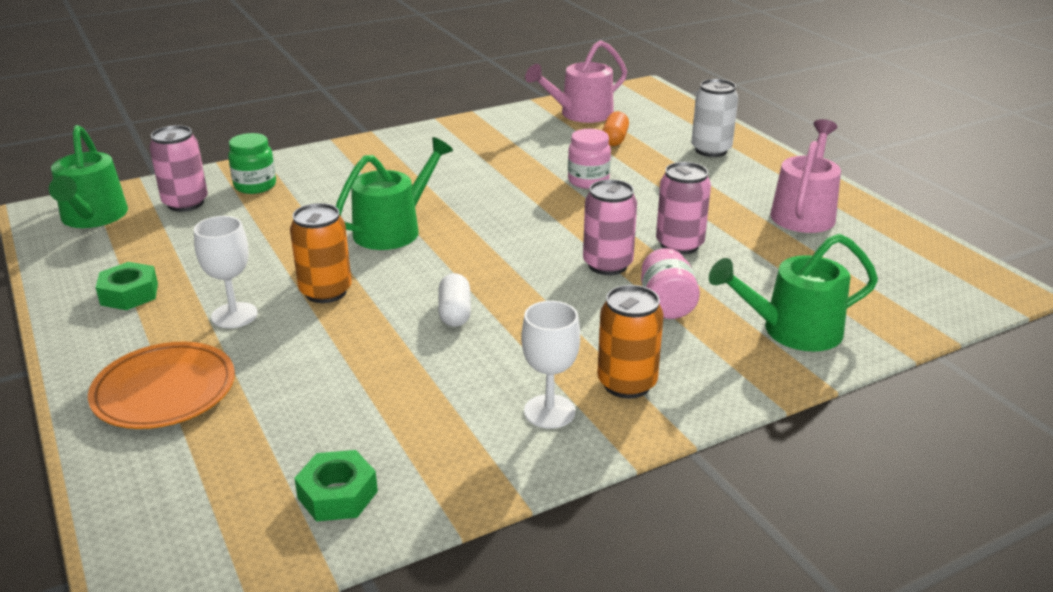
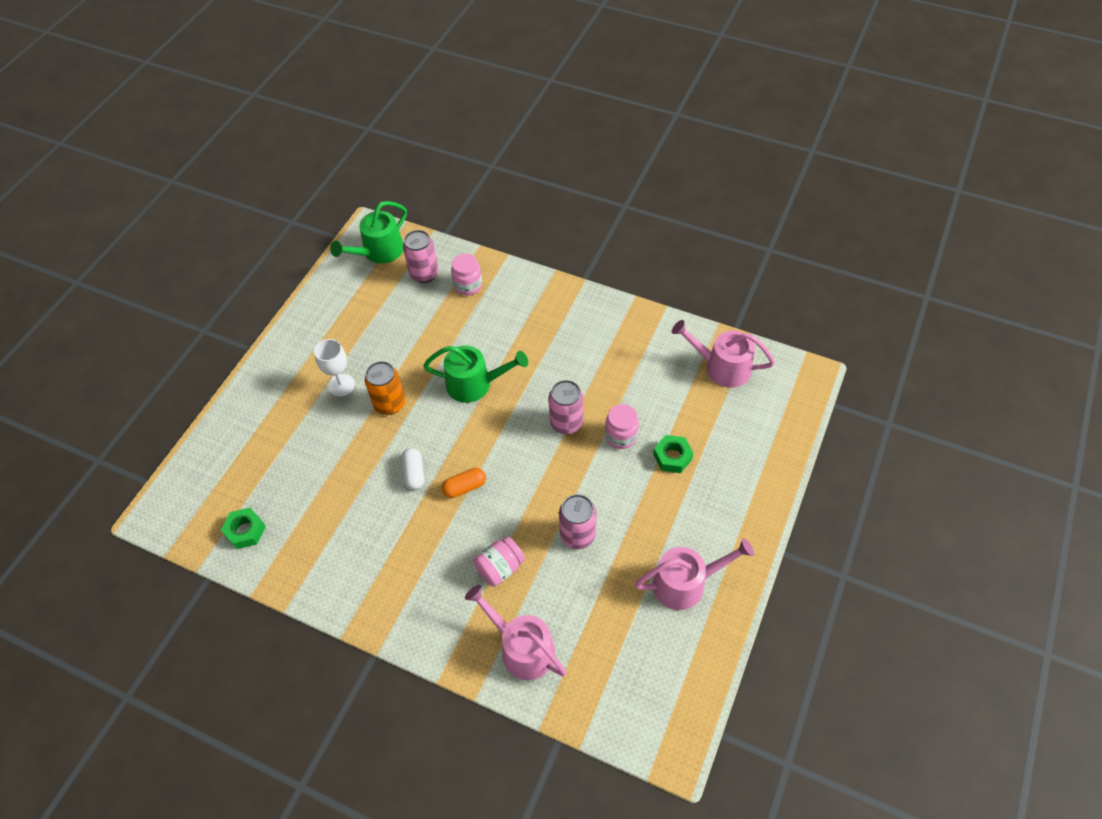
camera: 55 degrees right, 25 degrees up
(129, 294) = (327, 330): green nut -> green nut (672, 457)
(164, 391) = (267, 410): orange plate -> none
(255, 186) = (468, 285): green jar -> pink jar
(455, 312) = (414, 473): white capsule -> white capsule turned 60 degrees counterclockwise
(549, 411) = (359, 573): white goblet -> none
(607, 265) = (521, 512): pink can -> pink can (566, 423)
(615, 139) = (699, 411): orange capsule -> orange capsule (464, 487)
(627, 384) = (407, 593): orange can -> none
(711, 150) = (736, 477): white can -> none
(792, 330) = (522, 648): green watering can -> pink watering can

